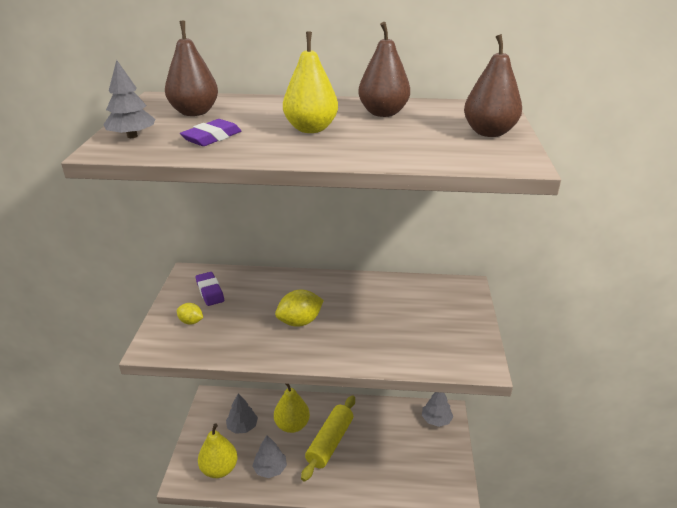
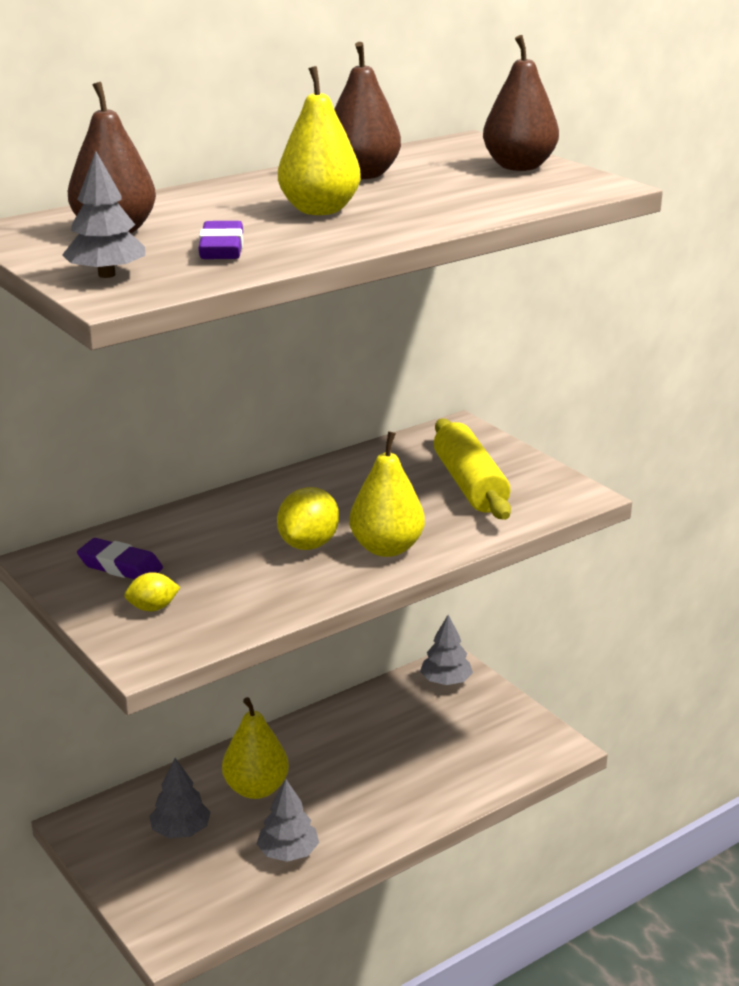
camera: 40 degrees left, 5 degrees down
(219, 469) = (211, 895): yellow pear -> yellow pear (386, 548)
(330, 442) = (335, 779): yellow rolling pin -> yellow rolling pin (470, 484)

